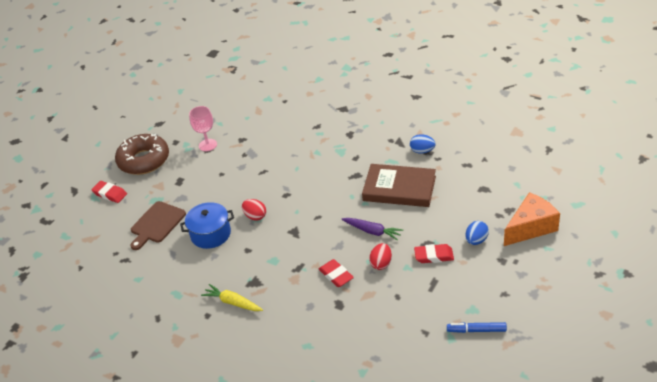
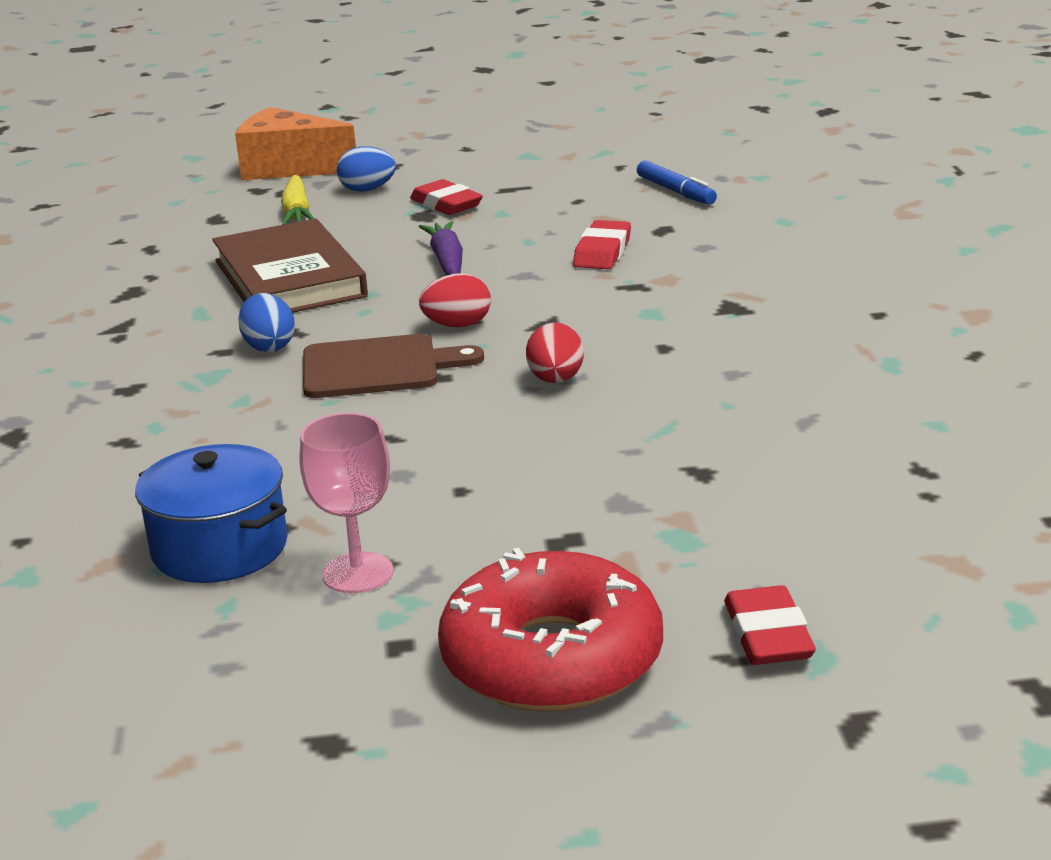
camera: 130 degrees left, 15 degrees down
(144, 160) = (552, 658): brown donut -> red donut
(156, 224) = (757, 489): brown cutting board -> brown cutting board (378, 367)
(210, 234) = (682, 405): blue pot -> blue pot (220, 548)
(233, 302) = (810, 305): yellow carrot -> yellow carrot (297, 212)
(381, 263) = (520, 231): red egg -> red egg (457, 325)
(422, 151) = (136, 296): blue egg -> blue egg (269, 346)
(476, 330) = (565, 144): blue marker -> blue marker (676, 191)

